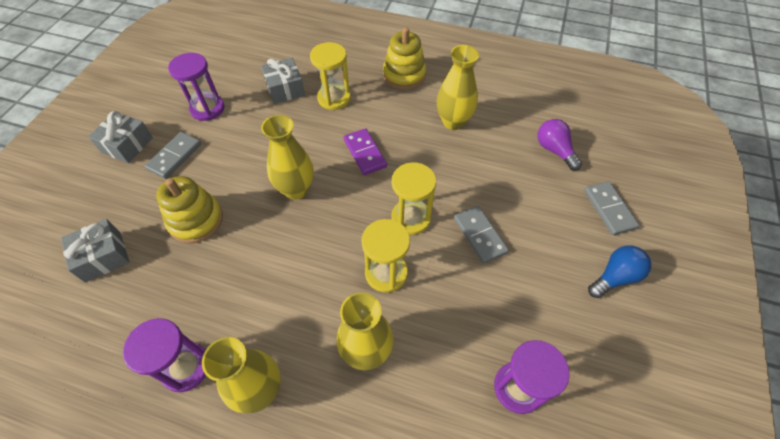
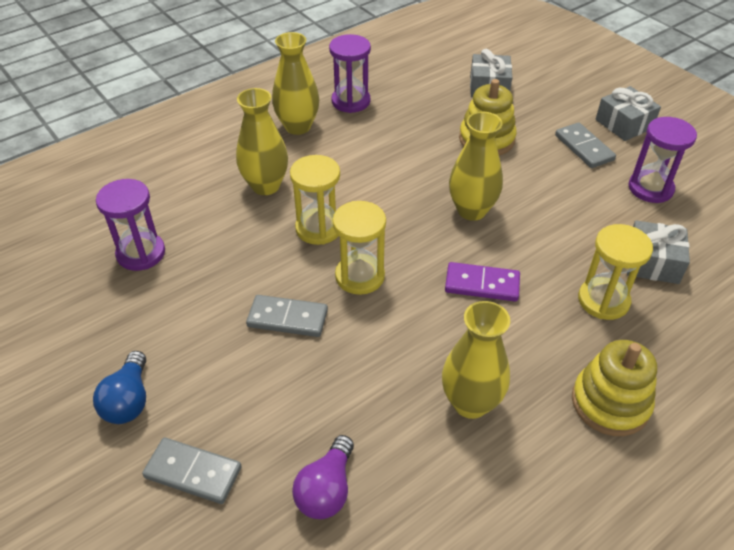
camera: 125 degrees right, 10 degrees down
(554, 150) = (326, 489): purple light bulb -> purple light bulb turned 105 degrees clockwise

